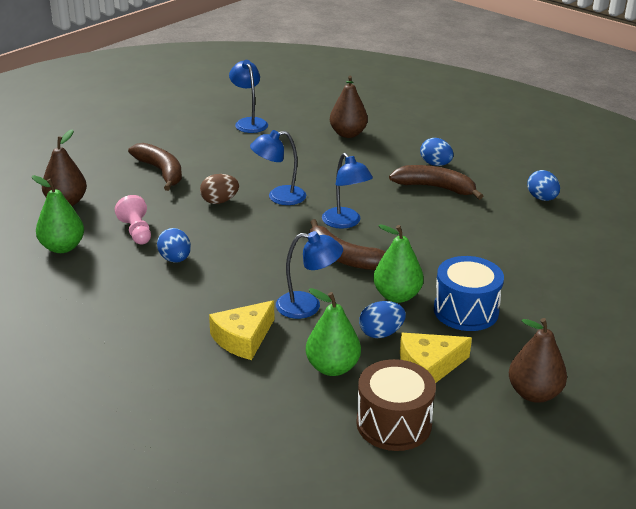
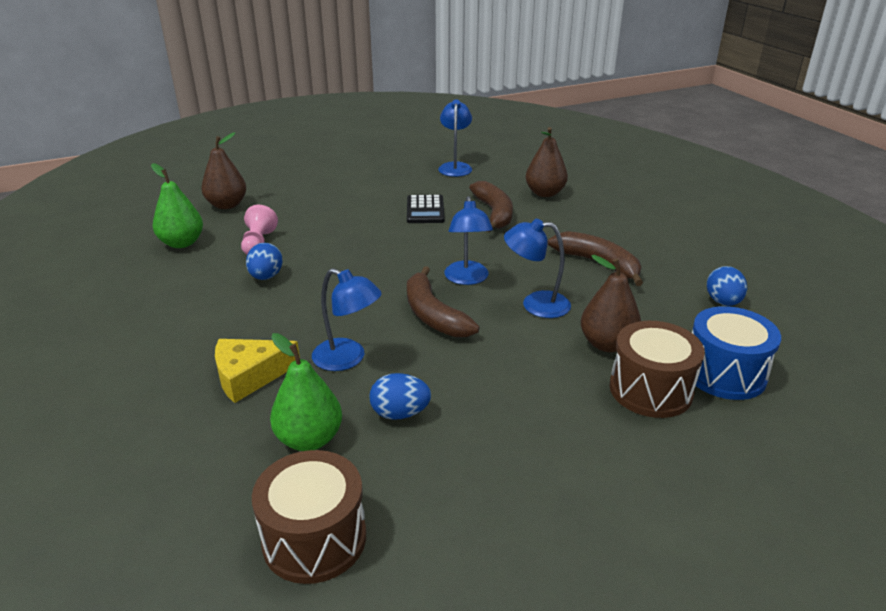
camera: 25 degrees right, 0 degrees up
(161, 172) = (333, 195): brown banana -> brown banana (494, 213)
(219, 201) = (360, 231): brown egg -> none
(259, 170) = (425, 210): none -> black calculator
(279, 197) = (421, 239): blue lamp -> blue lamp (535, 304)
(397, 296) = (456, 373): green pear -> none
(429, 366) = (421, 474): yellow cheese -> none
(435, 164) = (617, 239): blue egg -> none
(466, 311) = (524, 415): blue drum -> blue drum (724, 373)
(534, 272) = (650, 390): none -> brown drum
(534, 393) = (530, 560): brown pear -> brown pear (607, 344)

